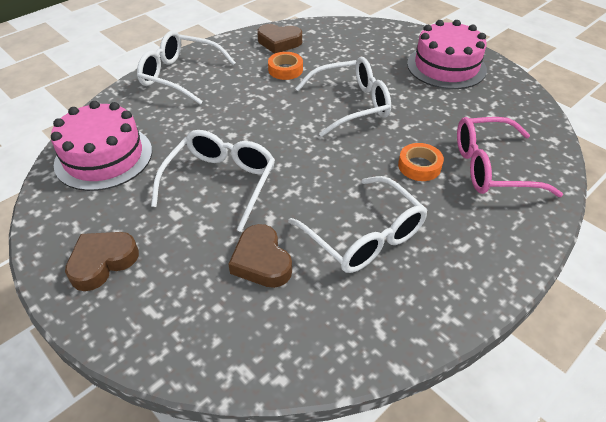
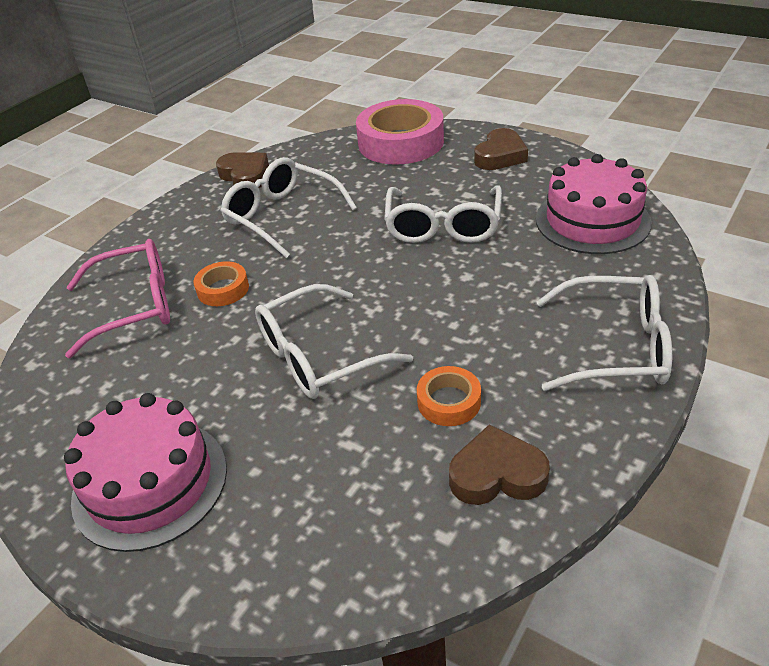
camera: 170 degrees right, 5 degrees down
(192, 330) = (401, 142): none -> pink tape
(261, 261) = (369, 182): brown heart -> brown heart (245, 176)

